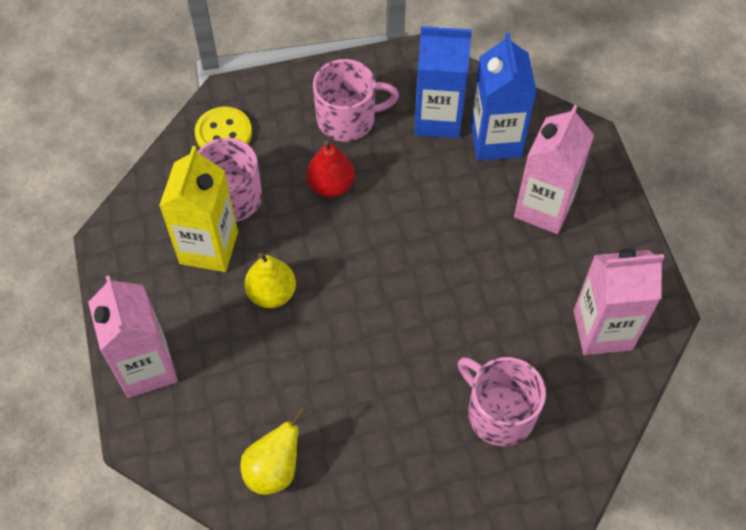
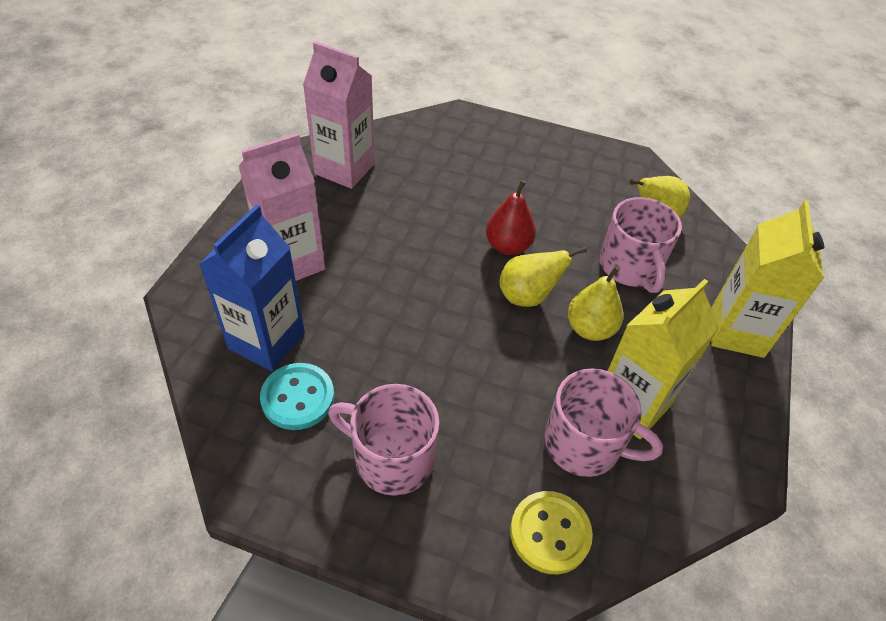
camera: 150 degrees left, 10 degrees down
(146, 368) = (737, 332): pink carton -> yellow carton
(331, 185) = (466, 394): red pear -> red pear (508, 246)
(339, 293) = (527, 296): none -> yellow pear
(438, 119) = (298, 398): blue carton -> turquoise button
(499, 413) = (465, 166): pink mug -> pink mug (630, 267)

